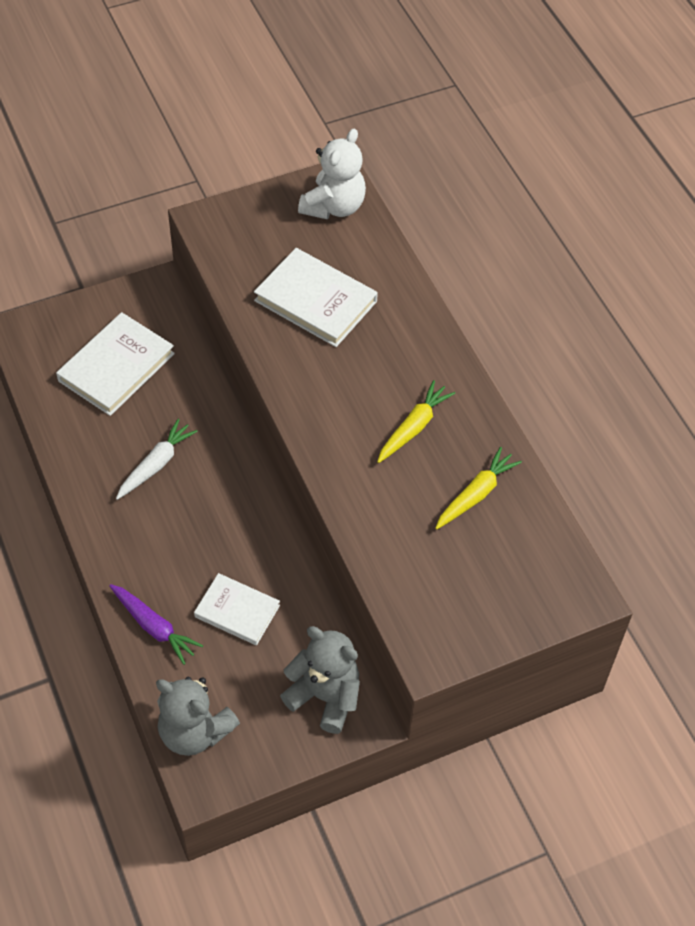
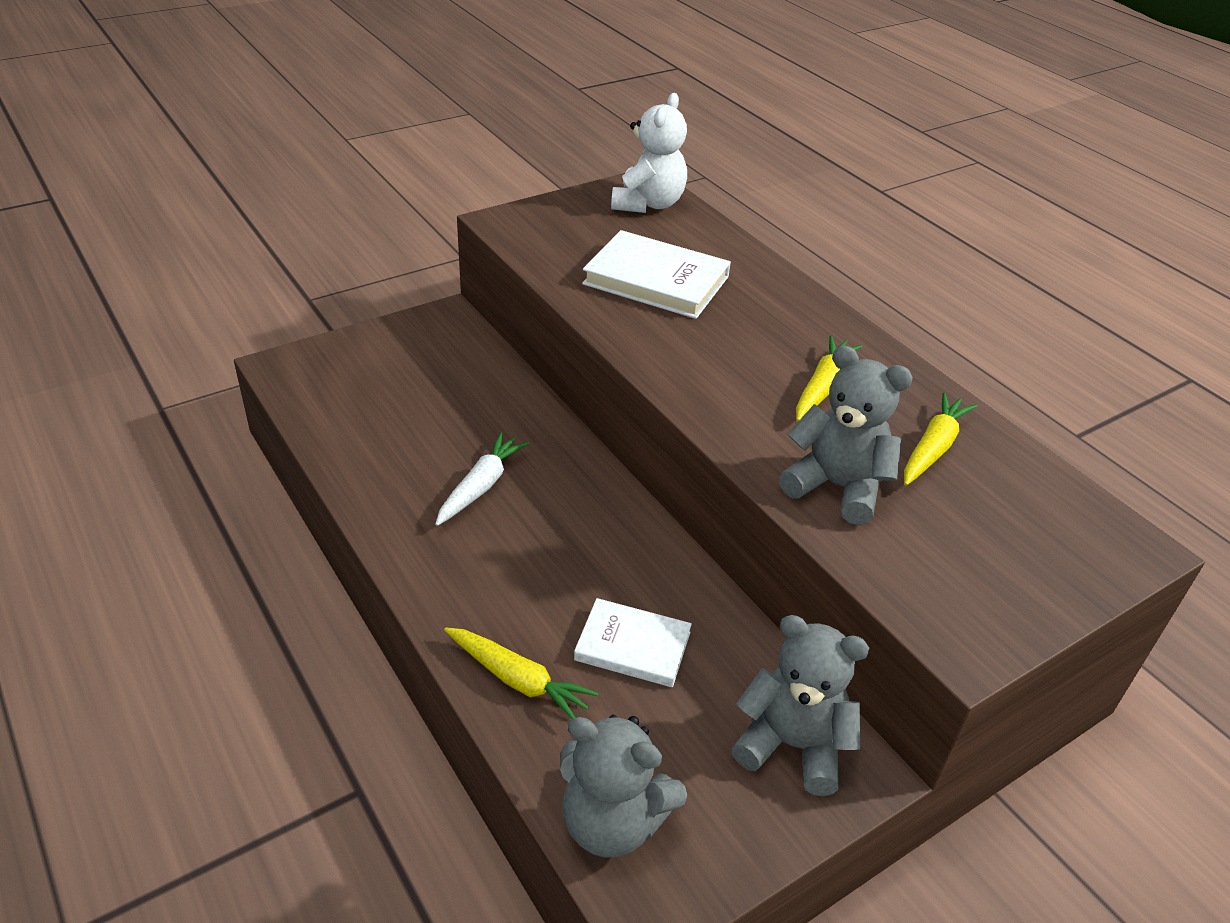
camera: 10 degrees left, 15 degrees down
(116, 367) = (410, 392): white book -> none
(154, 627) = (518, 680): purple carrot -> yellow carrot
(390, 522) = (837, 487): none -> grey teddy bear

